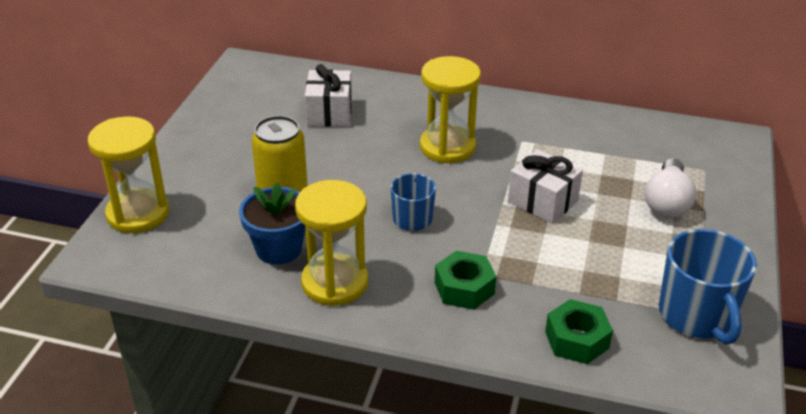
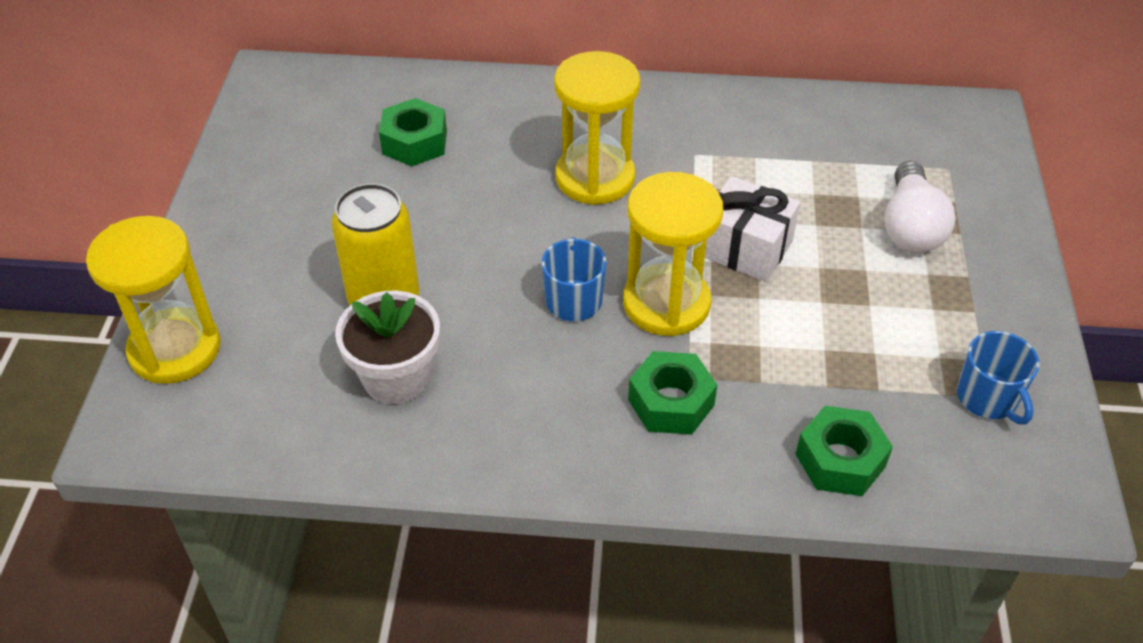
camera: 10 degrees left, 10 degrees up
(278, 249) = (396, 377): blue flower pot -> white flower pot
(329, 113) = (414, 142): white gift -> green nut
(335, 283) = (489, 421): yellow hourglass -> yellow hourglass (666, 303)
(697, 316) = (988, 398): blue mug -> blue mug, size x0.60

